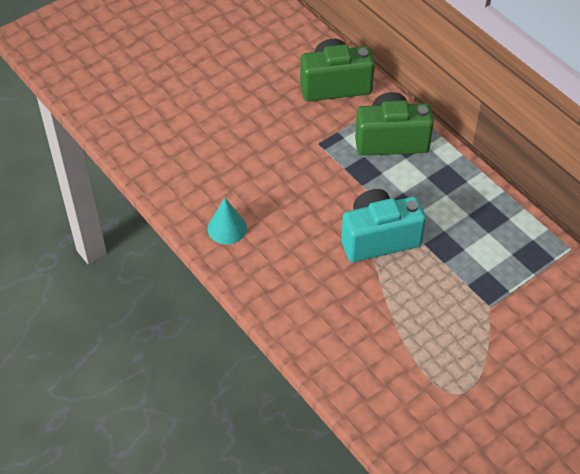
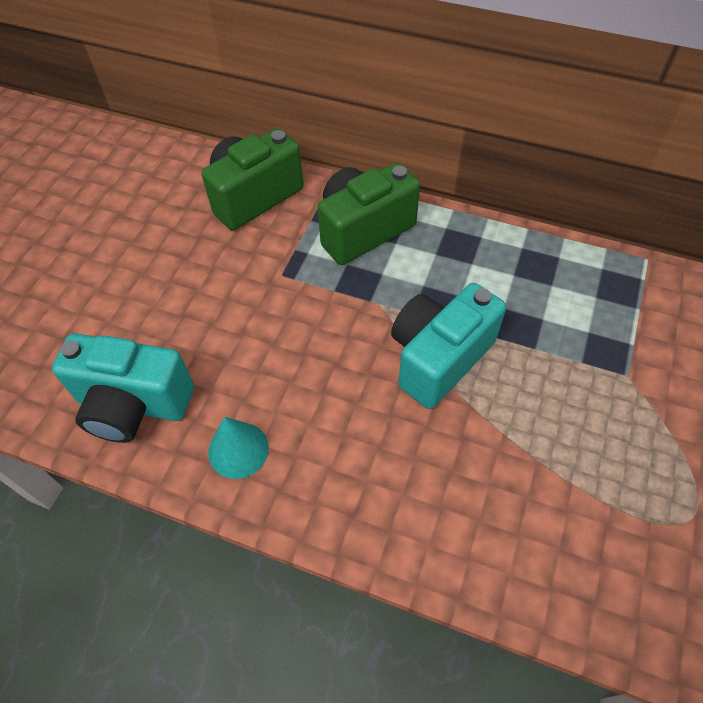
camera: 30 degrees left, 5 degrees up
(184, 176) = (133, 405): none -> turquoise camera

